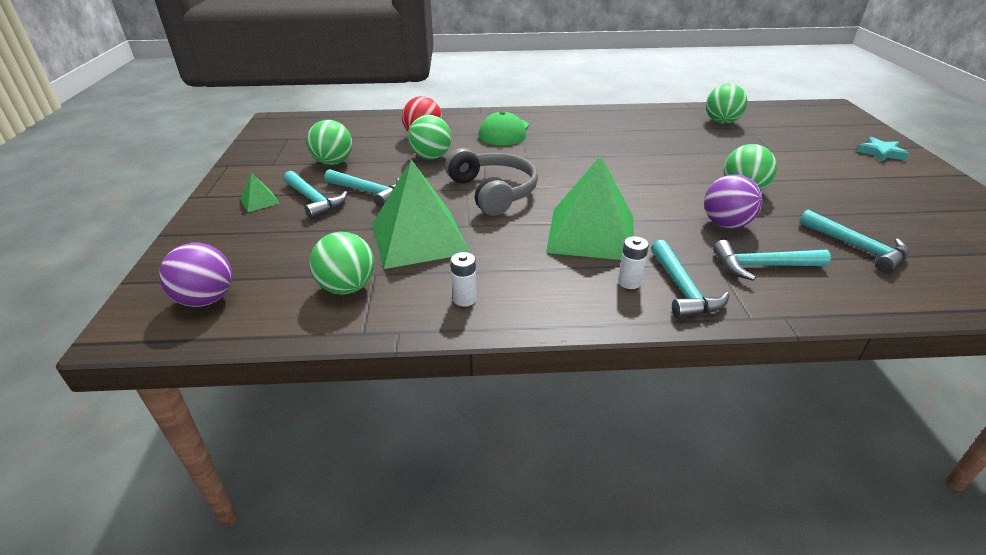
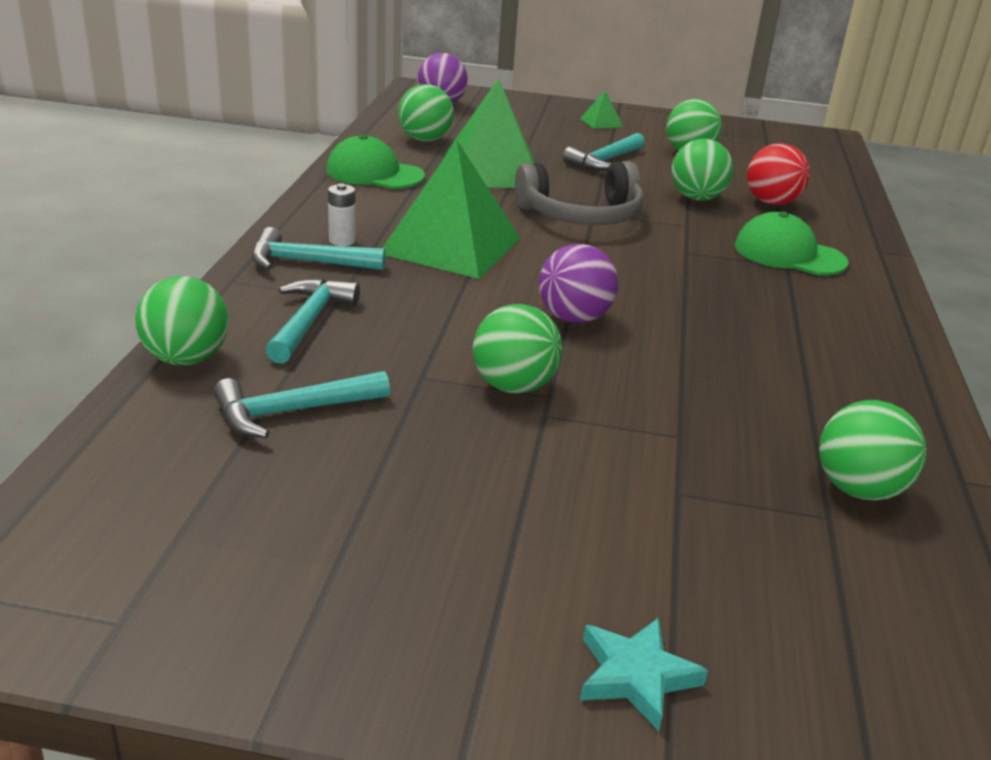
camera: 100 degrees right, 5 degrees down
(314, 200) = (593, 140): turquoise hammer -> none
(464, 299) = (374, 173): white battery -> green cap
(726, 224) = (420, 333): purple ball -> purple ball (574, 318)
(868, 302) = (186, 359): none -> green ball

